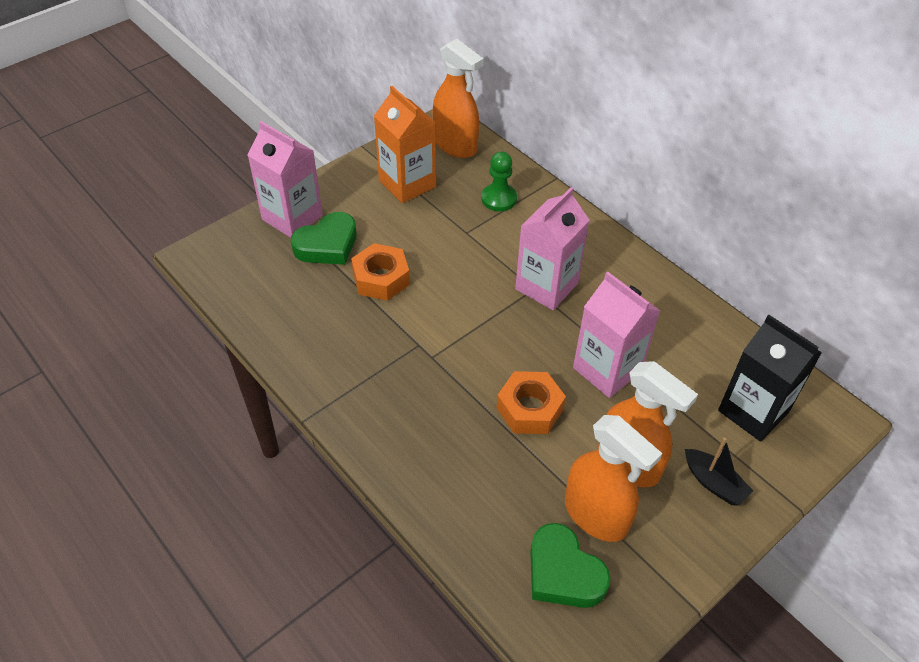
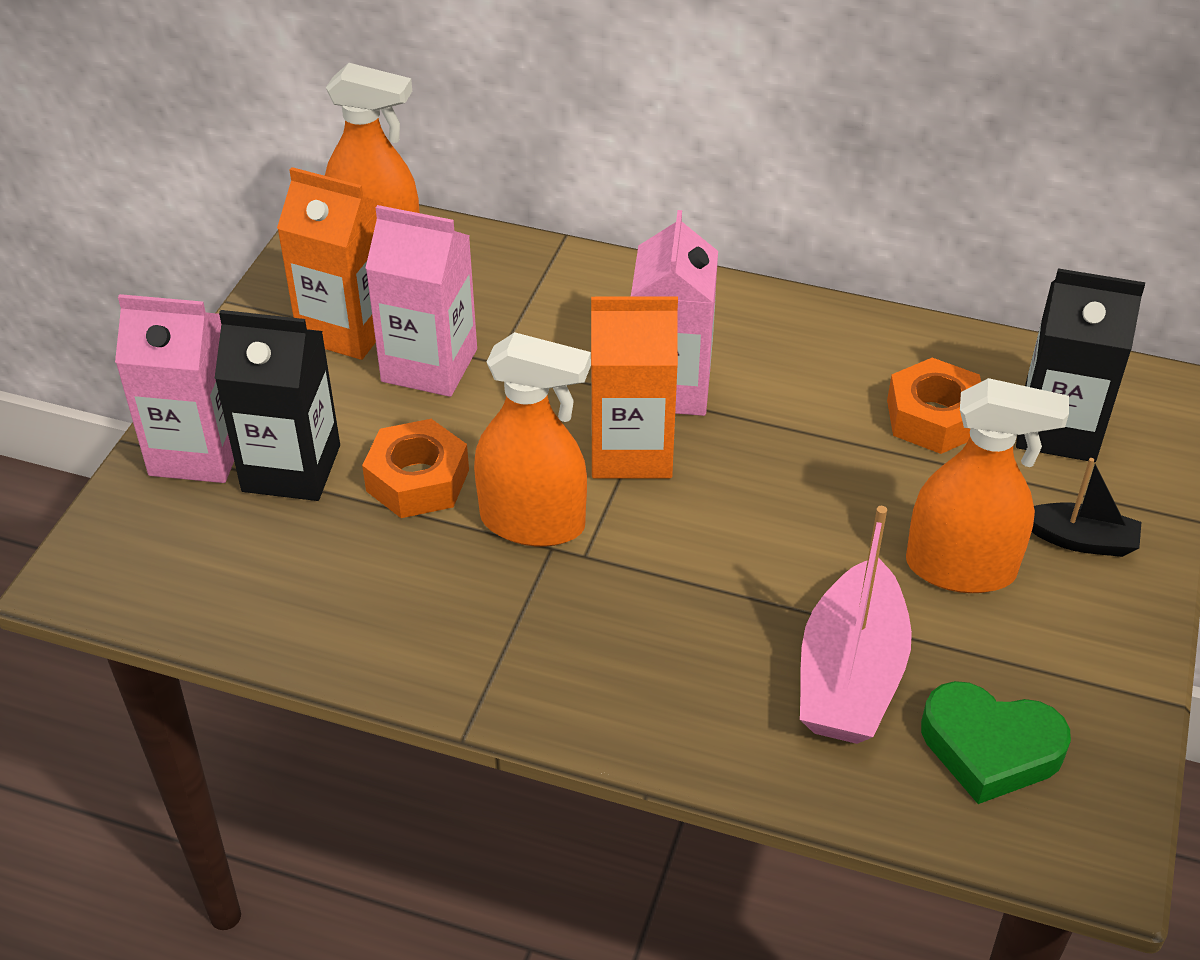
camera: 30 degrees left, 5 degrees down
(327, 245) = (291, 468): green heart -> black carton
(499, 199) = (505, 295): green pawn -> none
(499, 312) = (631, 450): none -> orange carton
(518, 491) = (850, 675): none -> pink boat
(530, 409) = (778, 560): orange nut -> orange nut (934, 418)
(596, 515) = (972, 654): orange spray bottle -> orange spray bottle (533, 522)
(607, 370) = (839, 461): pink carton -> pink carton (429, 365)

